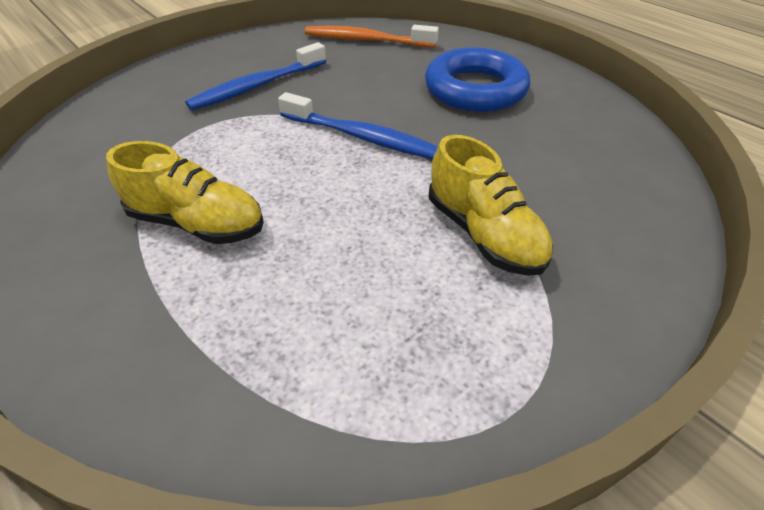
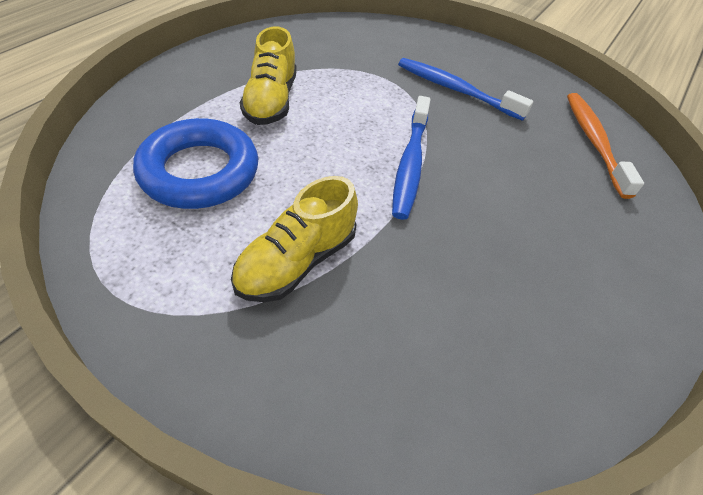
camera: 70 degrees right, 5 degrees up
(475, 89) = (550, 242): blue ring -> blue ring (199, 171)

